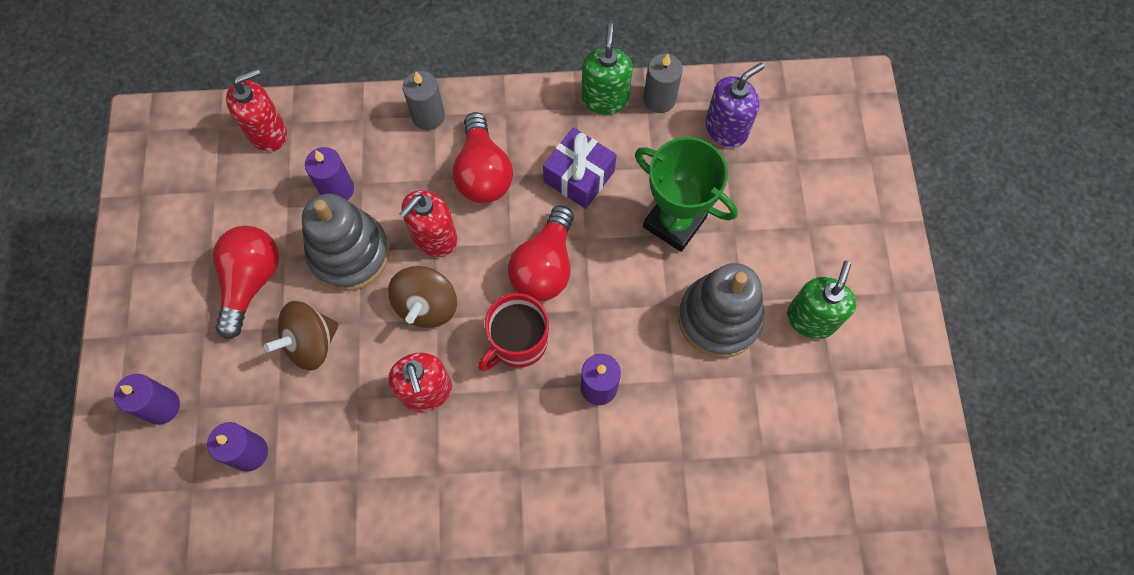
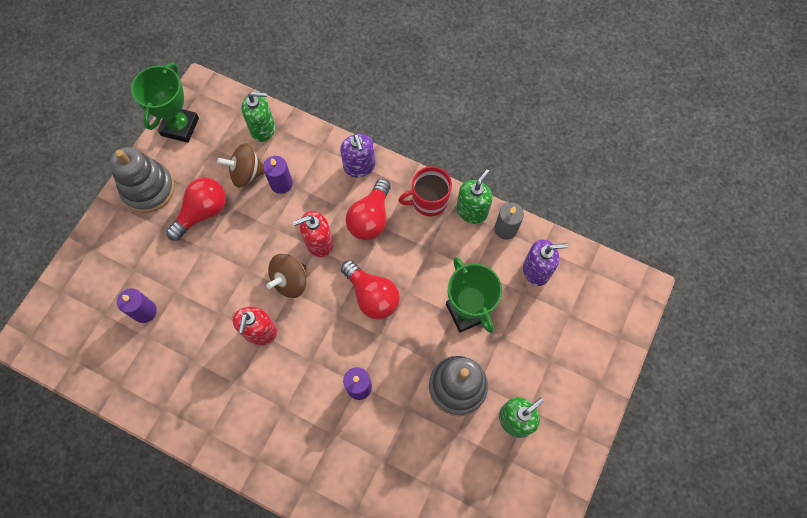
camera: 30 degrees right, 0 degrees up
(147, 187) = (180, 127): none -> green trophy
(162, 406) = (115, 258): purple candle -> none
(268, 132) = (263, 129): red soap dispenser -> green soap dispenser
(311, 343) = (214, 267): brown spinning top -> brown spinning top (246, 173)
(349, 253) = (265, 226): grey stacking toy -> grey stacking toy (148, 189)
(428, 116) = (359, 166): grey candle -> purple soap dispenser
(518, 342) = (329, 333): red mug -> red mug (429, 201)
(545, 267) = (372, 296): red light bulb -> red light bulb turned 90 degrees counterclockwise
(579, 176) = (426, 251): purple gift -> none

